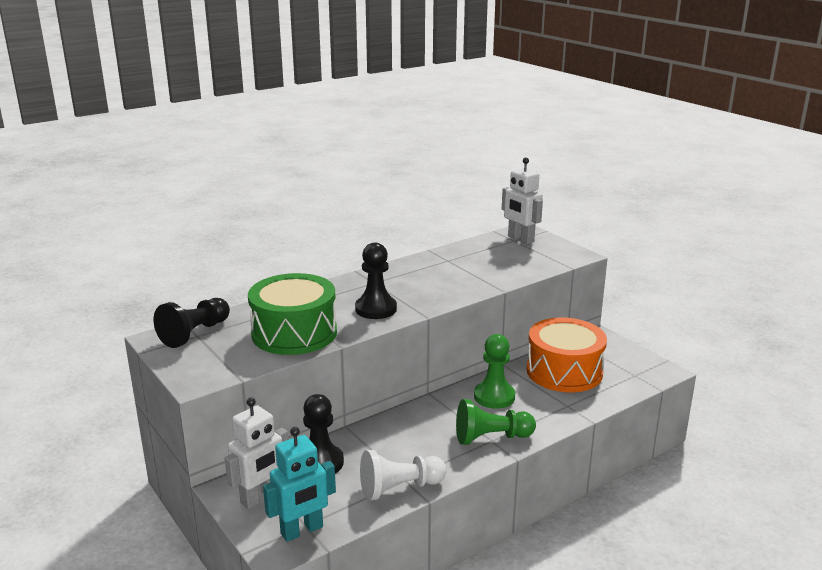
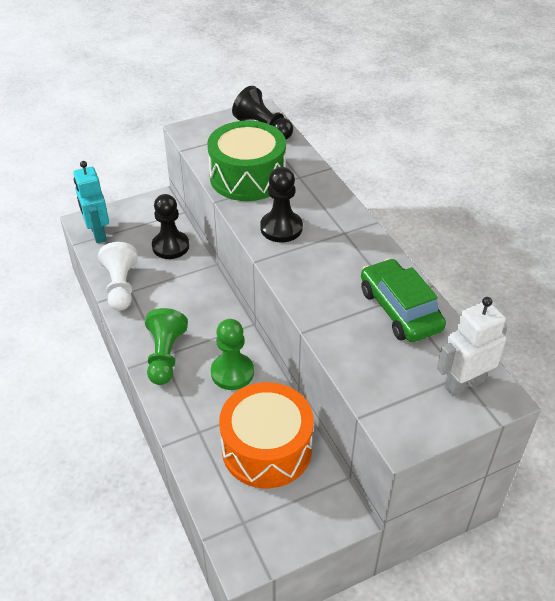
camera: 100 degrees right, 20 degrees up
(260, 498) = (142, 215): white robot -> none
(460, 259) = (400, 310): none -> green car

